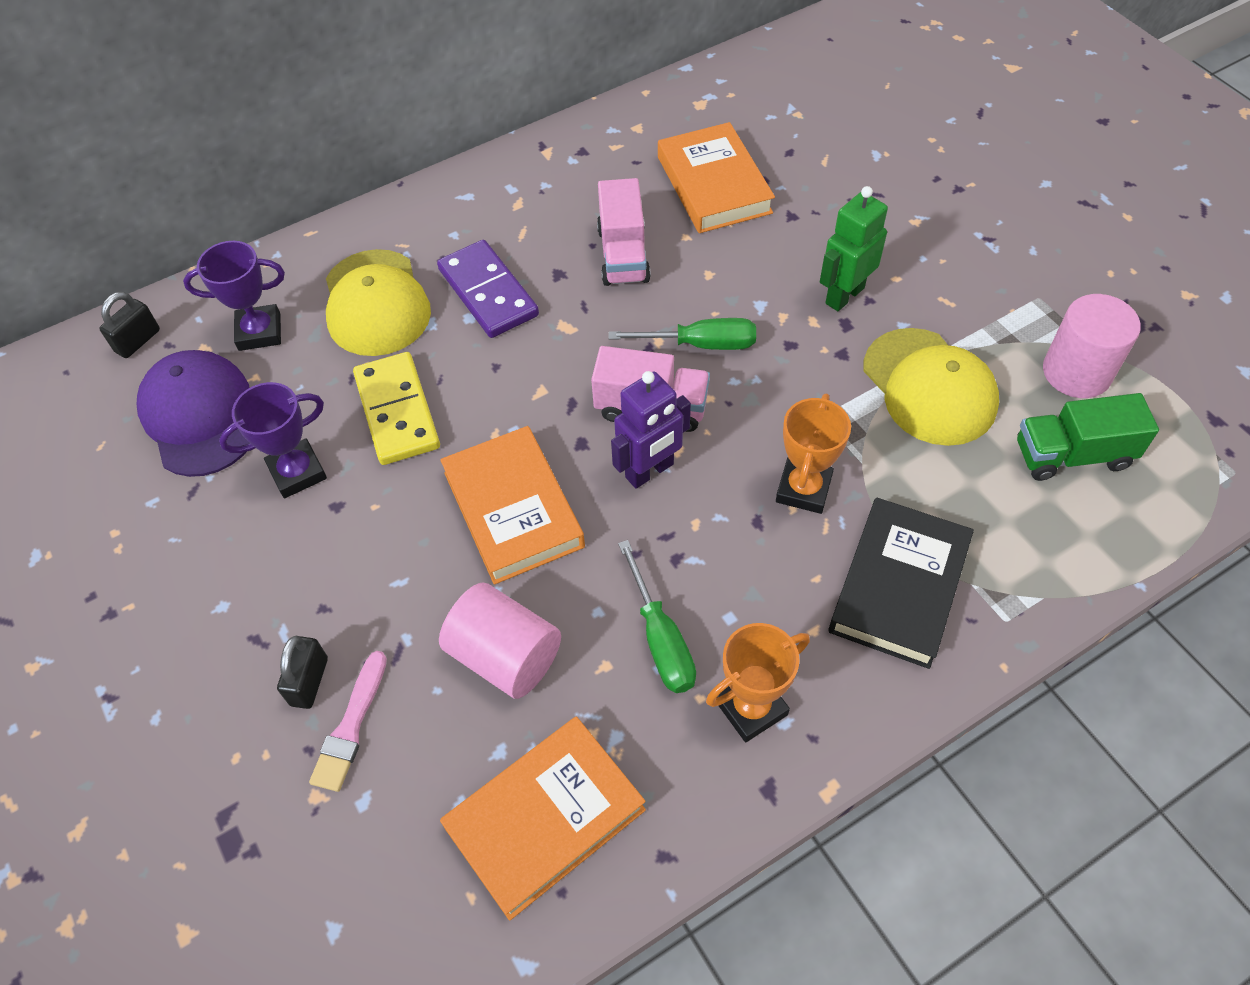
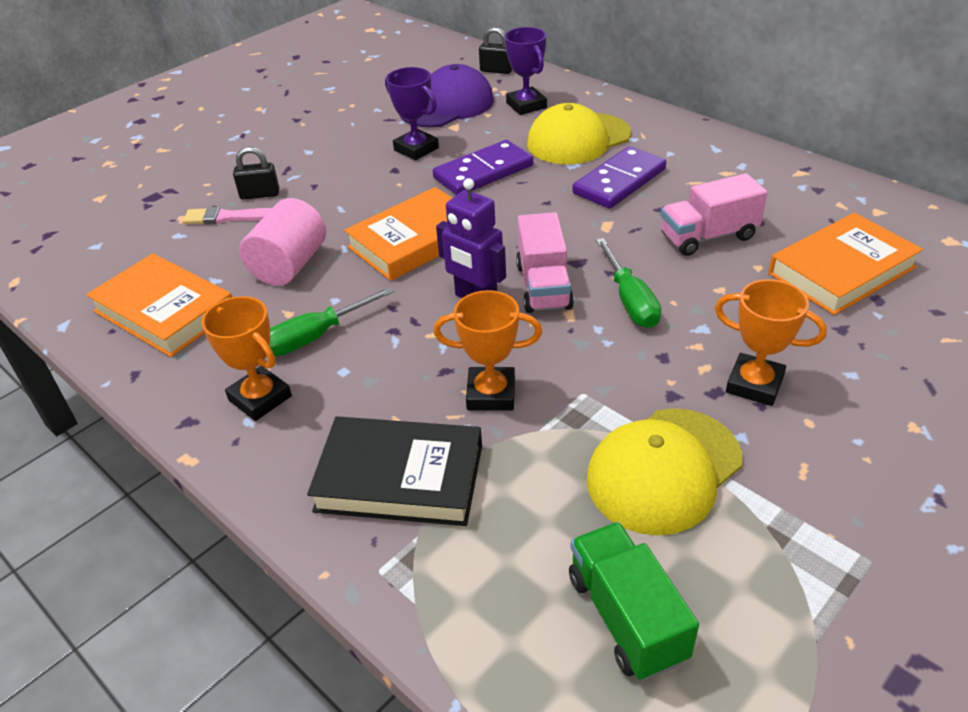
camera: 75 degrees right, 15 degrees down
(397, 411) = (483, 172): yellow domino -> purple domino
(844, 295) = (754, 384): green robot -> orange trophy
(1076, 372) = (764, 613): pink cylinder -> none

